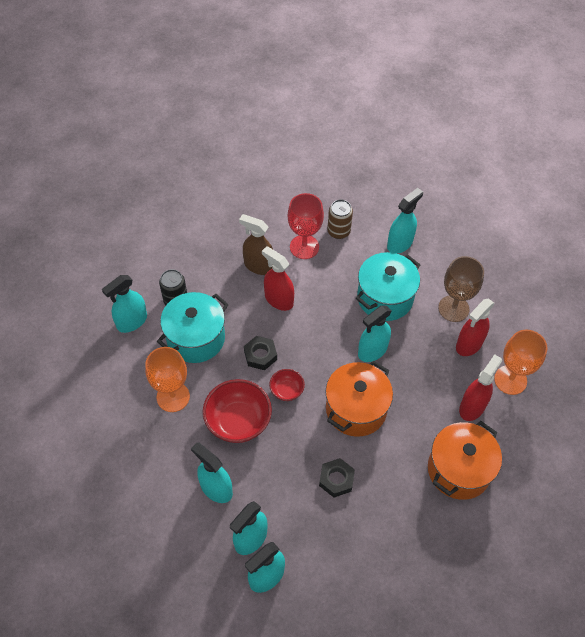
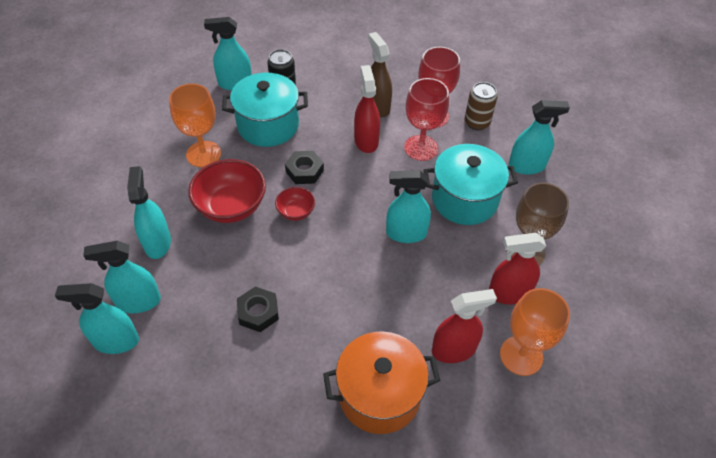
camera: 40 degrees right, 5 degrees down
(321, 278) = (421, 148): none -> red goblet
(356, 409) = (339, 269): orange pot -> none

